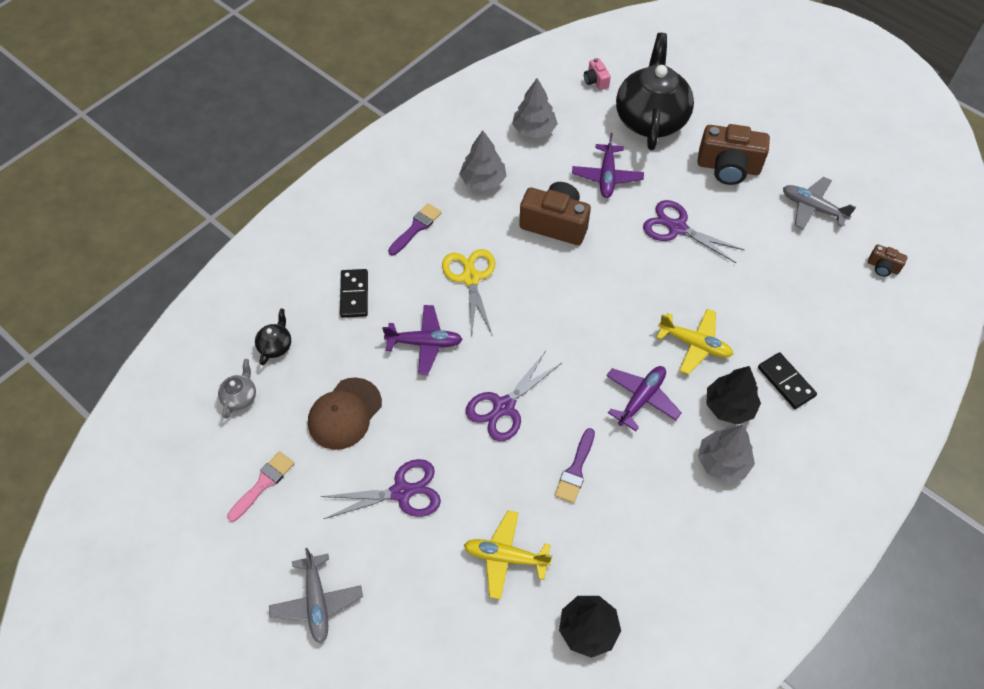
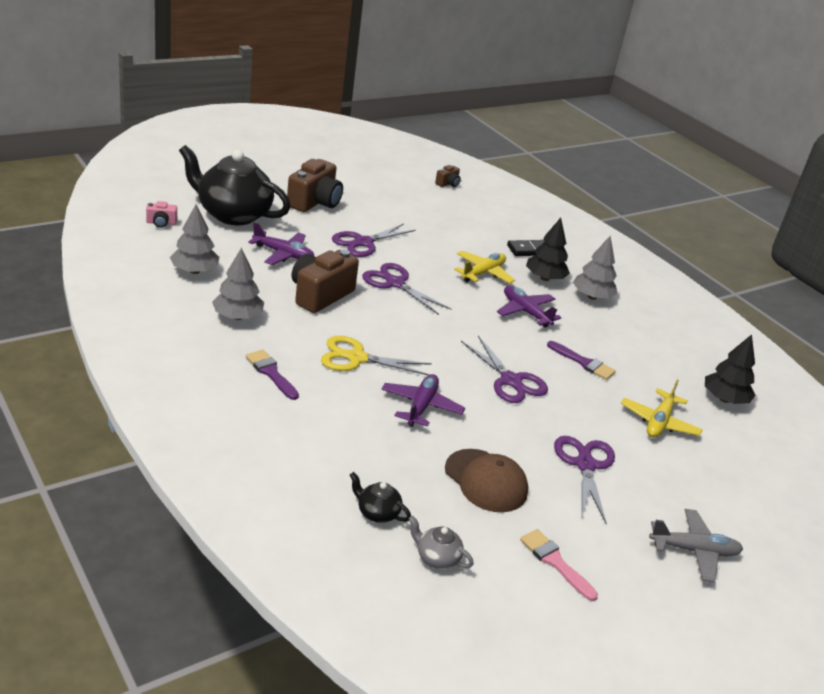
camera: 80 degrees left, 25 degrees down
(354, 295) = (336, 437): black domino -> none
(617, 274) = (395, 283): none -> purple scissors
(812, 208) = (379, 187): grey plane -> none

